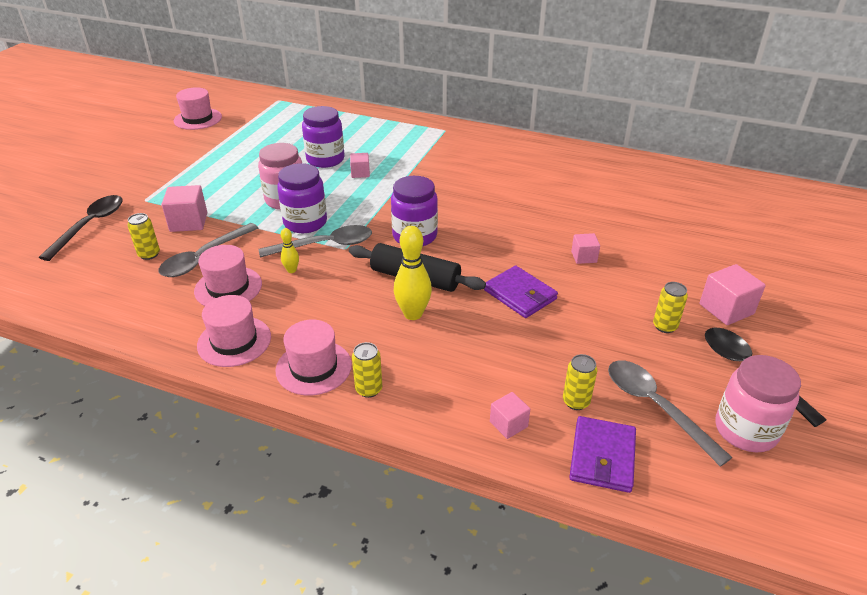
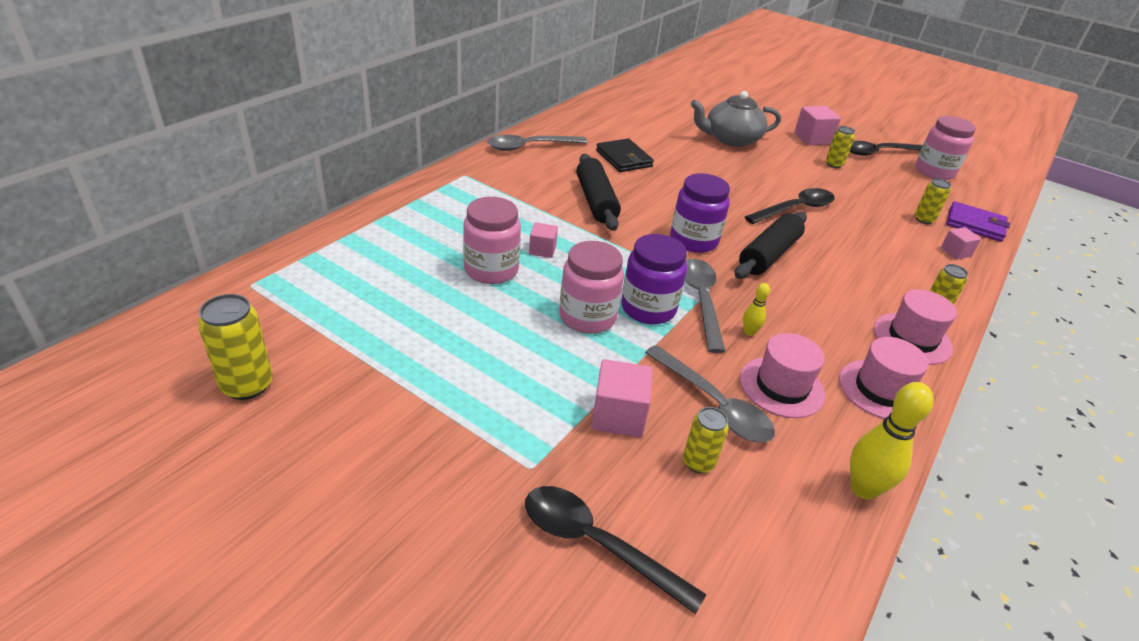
camera: 80 degrees left, 0 degrees up
(198, 119) = (247, 385): pink hat -> yellow can
(325, 159) = (491, 270): purple jar -> pink jar
(413, 314) = (825, 267): yellow bowling pin -> yellow bowling pin (863, 489)
(447, 185) = (595, 201): none -> black rolling pin
(520, 294) = (795, 209): purple wallet -> black spoon
(537, 189) = (624, 158): none -> black wallet
(584, 257) = (742, 168): pink cube -> none
(651, 246) = (731, 139): none -> grey teapot
(655, 406) = (921, 193): grey spoon -> grey spoon (529, 147)

